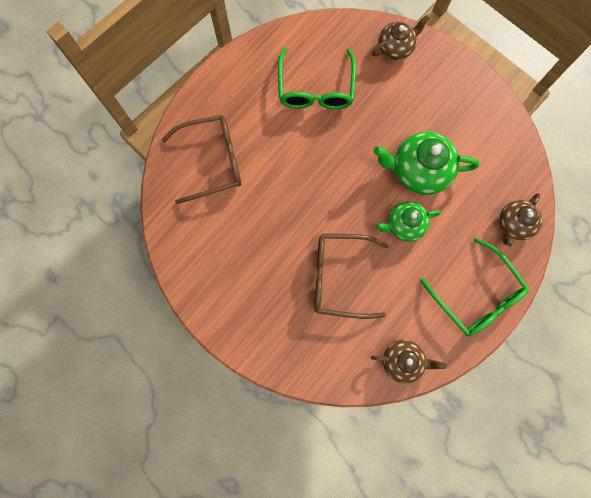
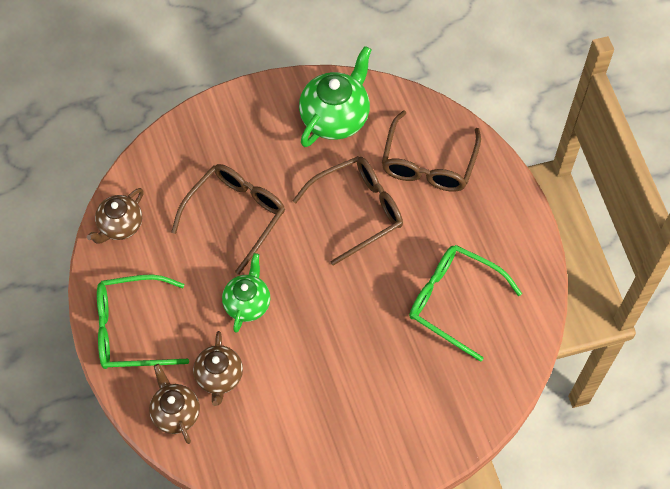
camera: 120 degrees right, 15 degrees down
(283, 190) = (357, 211): none -> brown glasses
(396, 47) = (457, 415): brown teapot -> brown teapot (219, 377)
(418, 171) = (295, 352): green teapot -> green teapot (335, 117)

